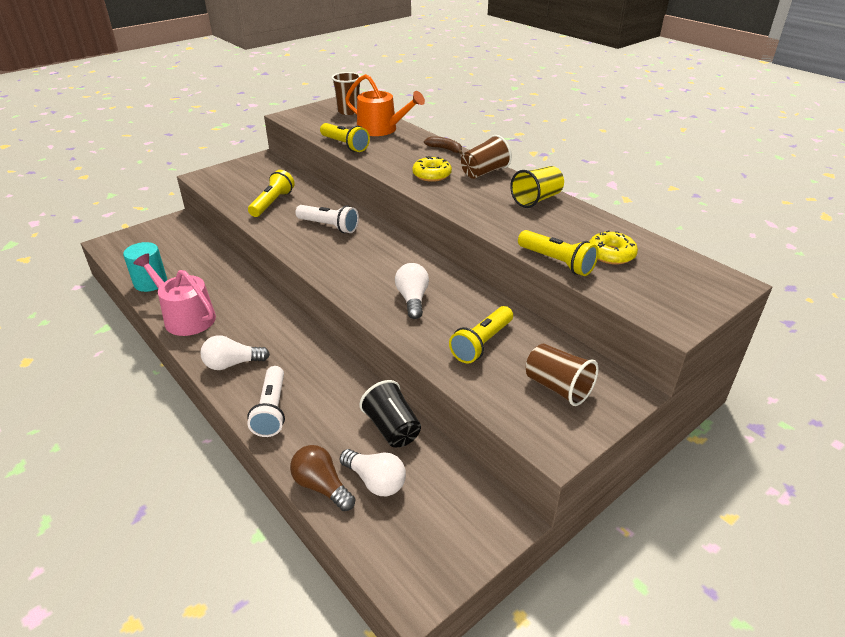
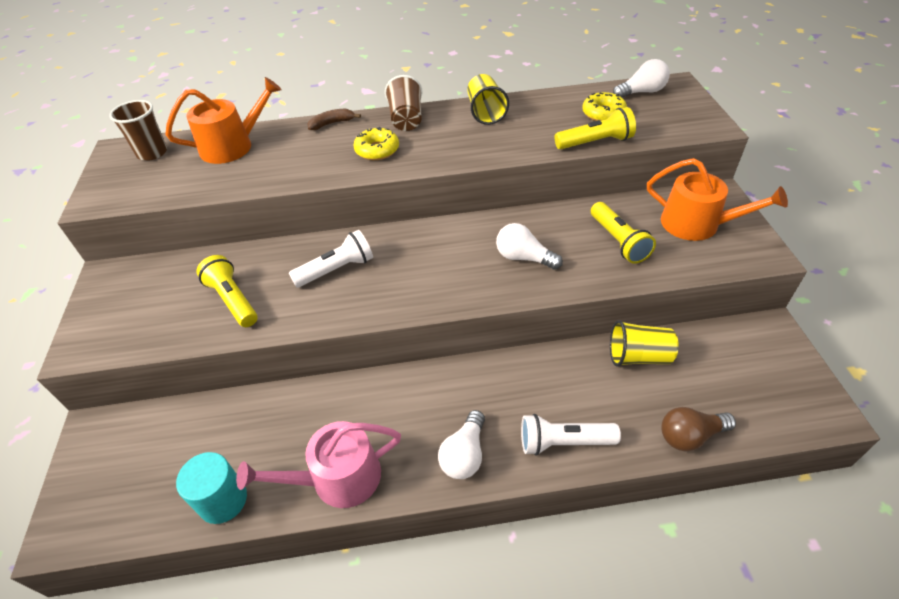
camera: 55 degrees left, 10 degrees up
(271, 410) = (563, 442): white flashlight -> white flashlight turned 150 degrees clockwise
(344, 145) = (237, 183): yellow flashlight -> none
(375, 481) = (699, 393): white light bulb -> white light bulb (641, 92)
(392, 428) = (638, 356): black cup -> yellow cup
(557, 387) = (697, 224): brown cup -> orange watering can

